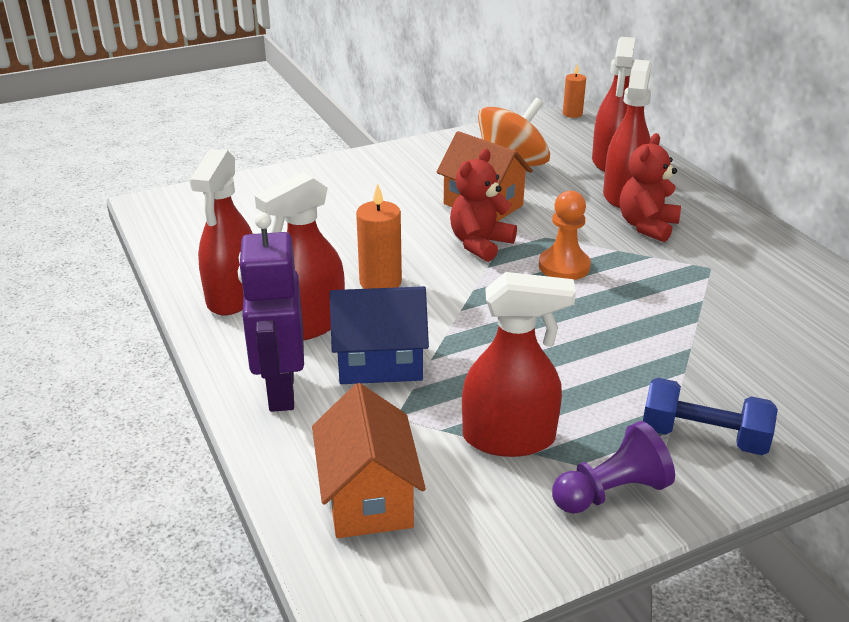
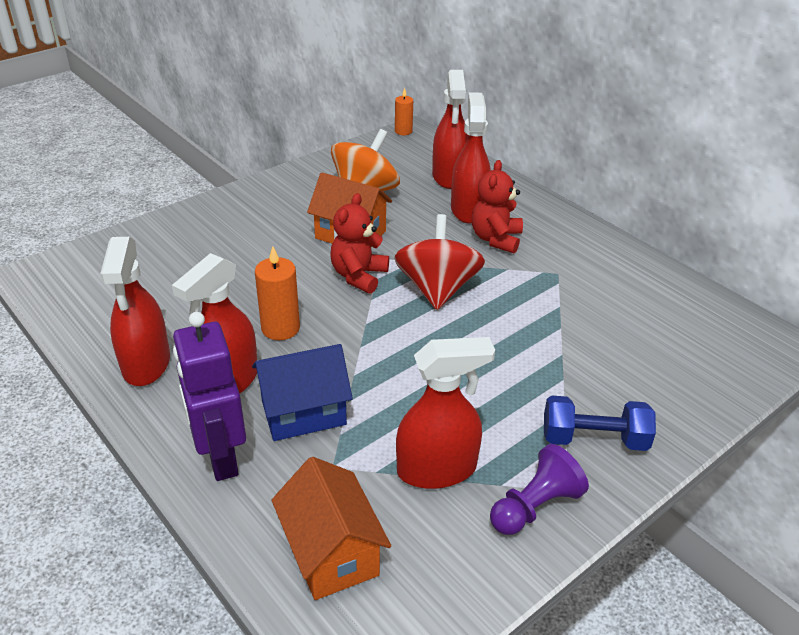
camera: 15 degrees left, 5 degrees up
(564, 266) = (437, 289): orange pawn -> red spinning top

